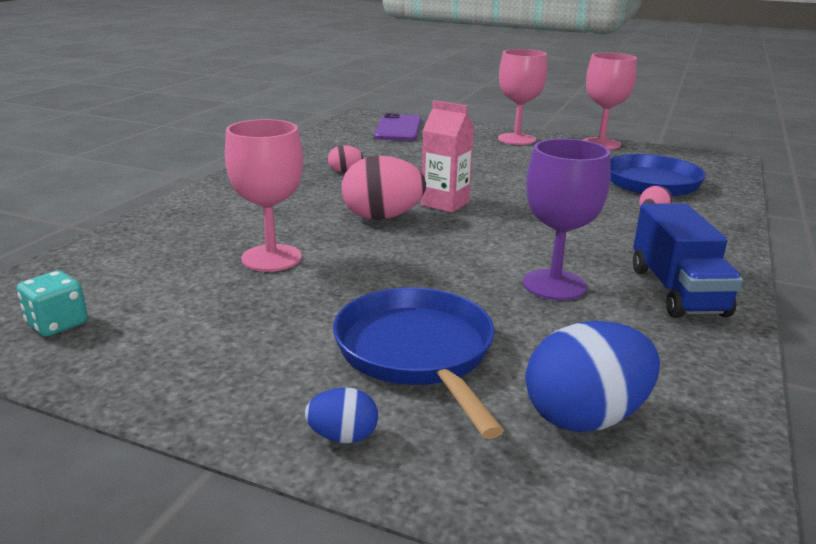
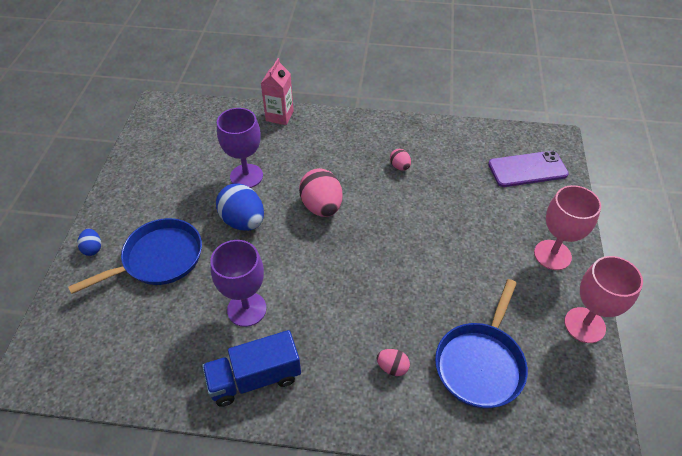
camera: 75 degrees right, 25 degrees up
(57, 324) = (164, 134): turquoise dice -> none
(271, 258) = (246, 176): pink goblet -> purple goblet
(445, 203) = (360, 233): pink carton -> pink carton (279, 116)
(585, 417) = (112, 332): blue egg -> blue egg (243, 221)

